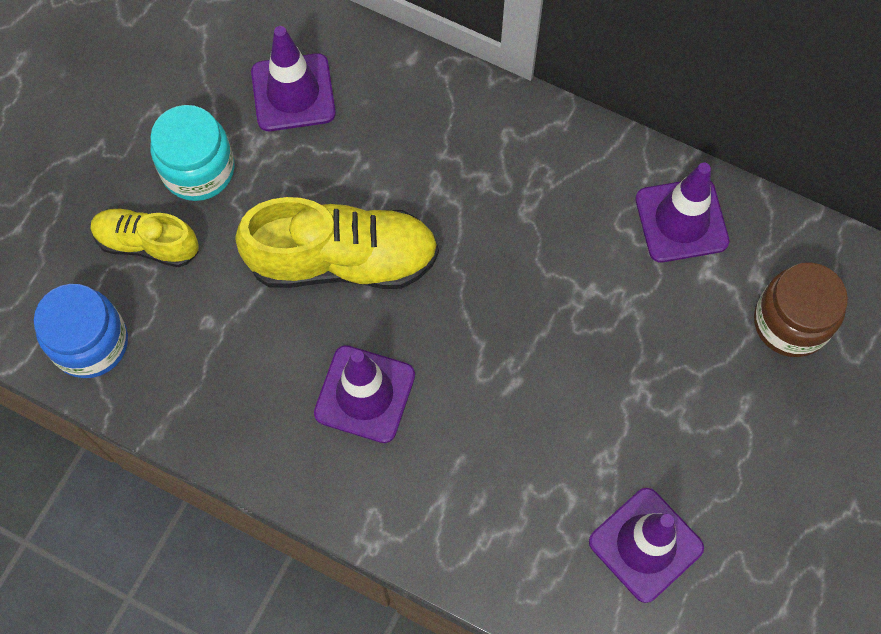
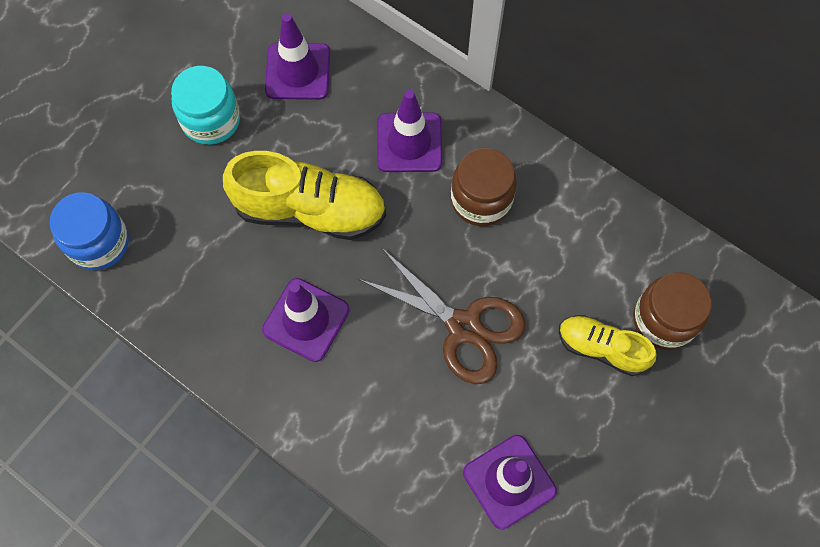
camera: 10 degrees right, 0 degrees up
(147, 243) = (159, 172): yellow shoe -> yellow shoe (601, 348)
(547, 214) = (481, 200): none -> brown jar
(556, 371) = (464, 327): none -> brown scissors
(681, 220) = (589, 222): purple traffic cone -> purple traffic cone (409, 142)

